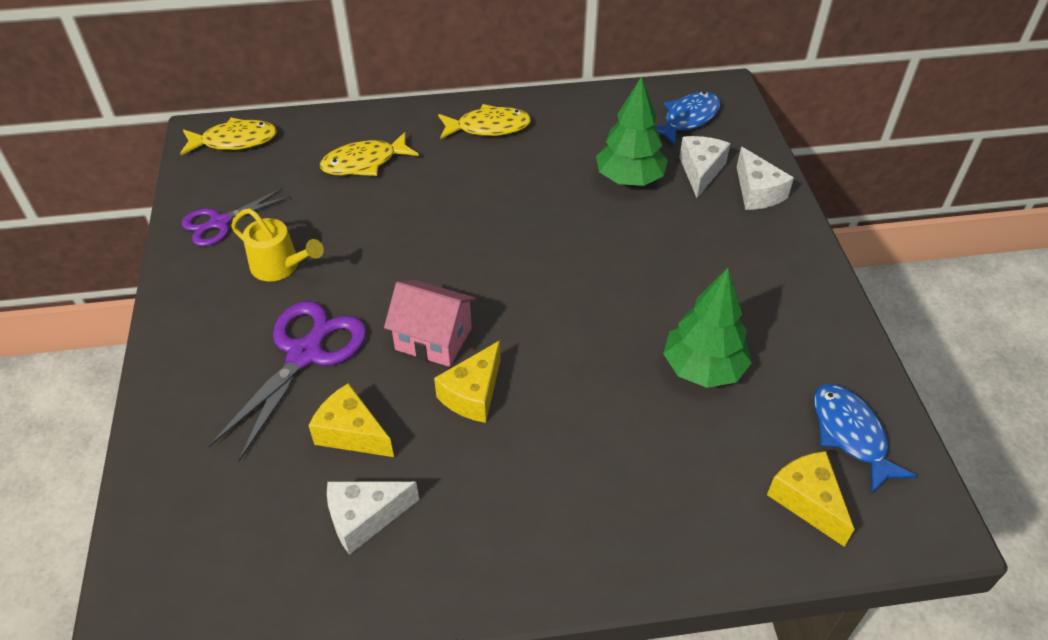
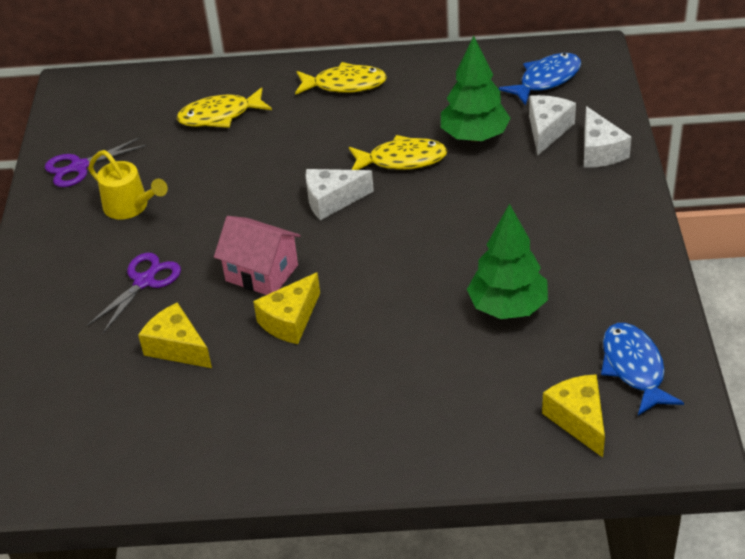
camera: 10 degrees right, 5 degrees down
(234, 141) = (100, 93): yellow fish -> yellow fish (402, 160)
(305, 353) = (144, 281): purple scissors -> purple scissors, size x0.64
(365, 518) = (180, 414): white cheese -> white cheese (332, 200)

